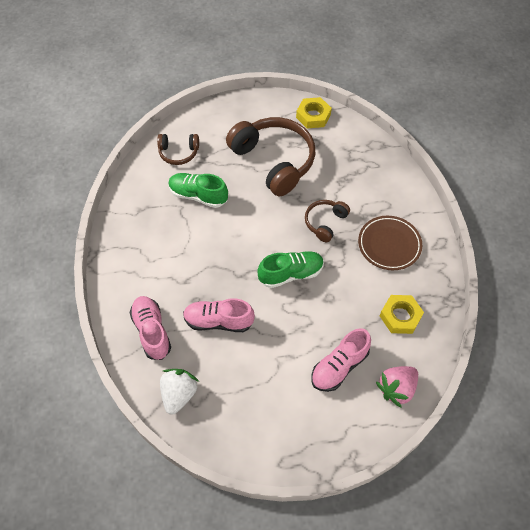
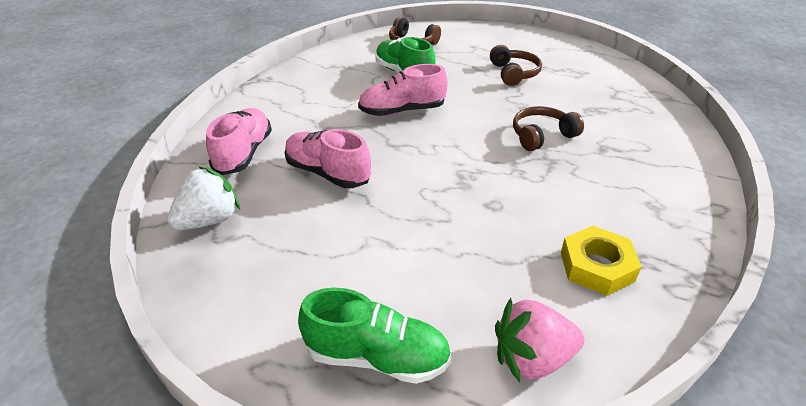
camera: 30 degrees right, 20 degrees down
(274, 161) = (514, 73): brown headphones -> brown headphones, size x0.50
(291, 274) = (458, 164): green shoe -> green shoe (377, 357)
(313, 116) = (587, 56): yellow nut -> none
(339, 366) = (452, 285): pink shoe -> pink shoe (402, 111)
(389, 245) = (625, 184): brown plate -> none

